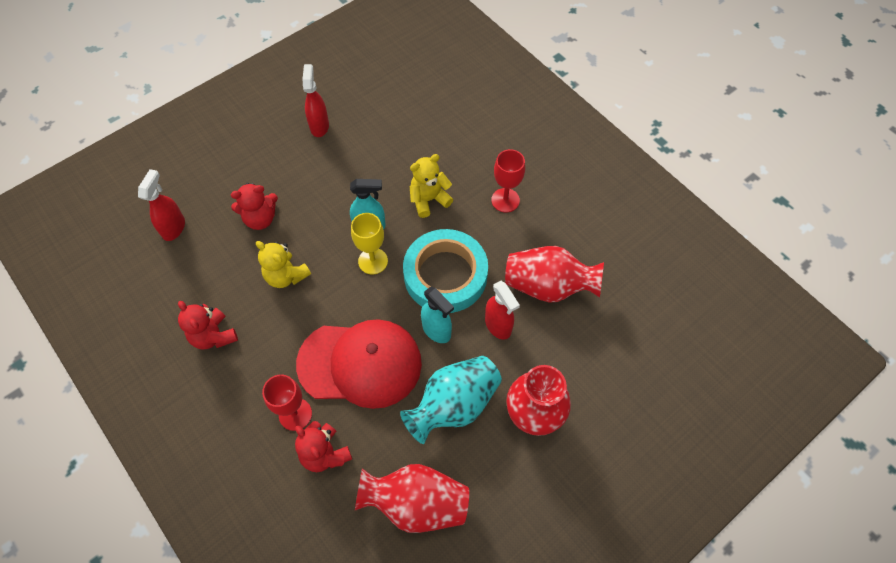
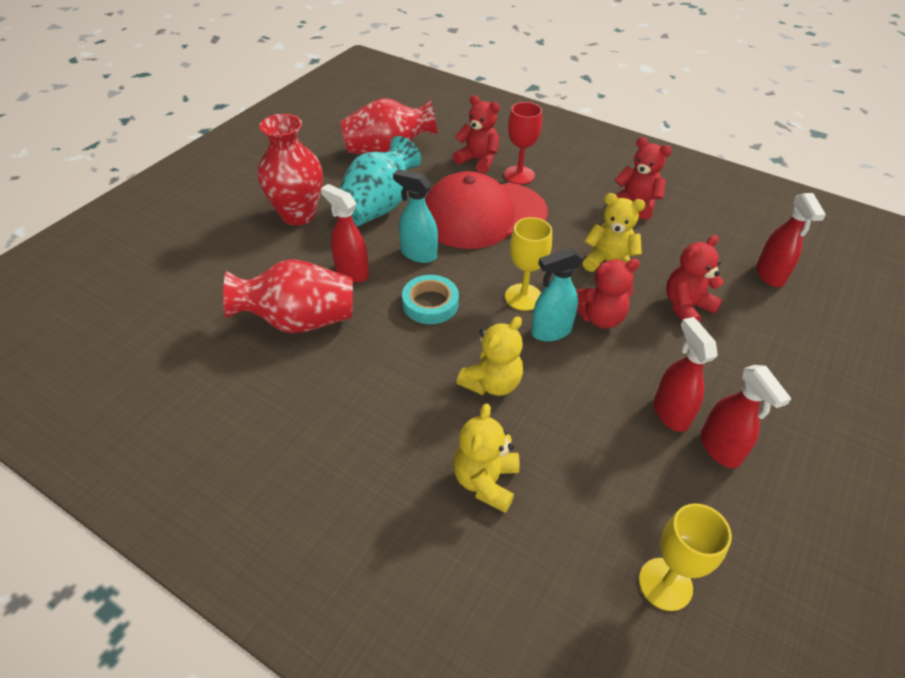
camera: 160 degrees right, 15 degrees down
(328, 228) = (600, 317): none -> red teddy bear
(331, 152) = (670, 413): none -> red spray bottle
(395, 80) = (665, 584): none -> yellow goblet
(445, 275) = (430, 303): turquoise tape -> turquoise tape, size x0.53
(459, 145) = (485, 481): none -> yellow teddy bear
(505, 200) = (381, 411): red goblet -> none

